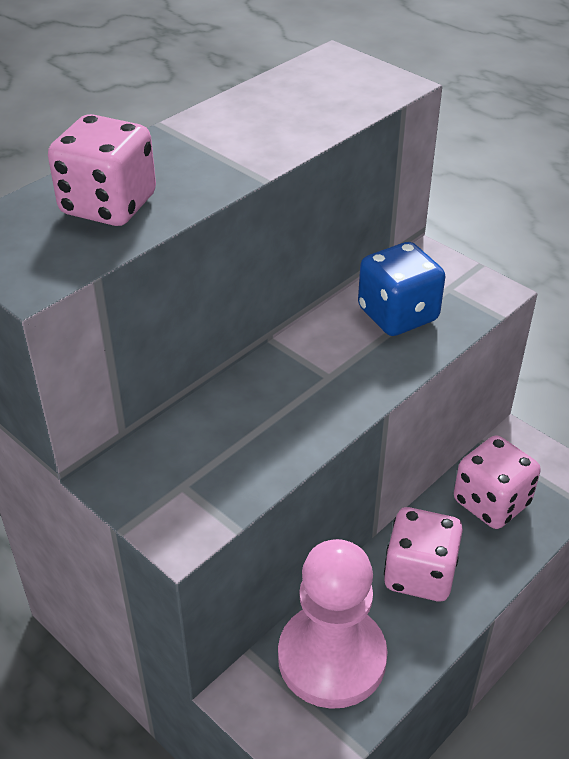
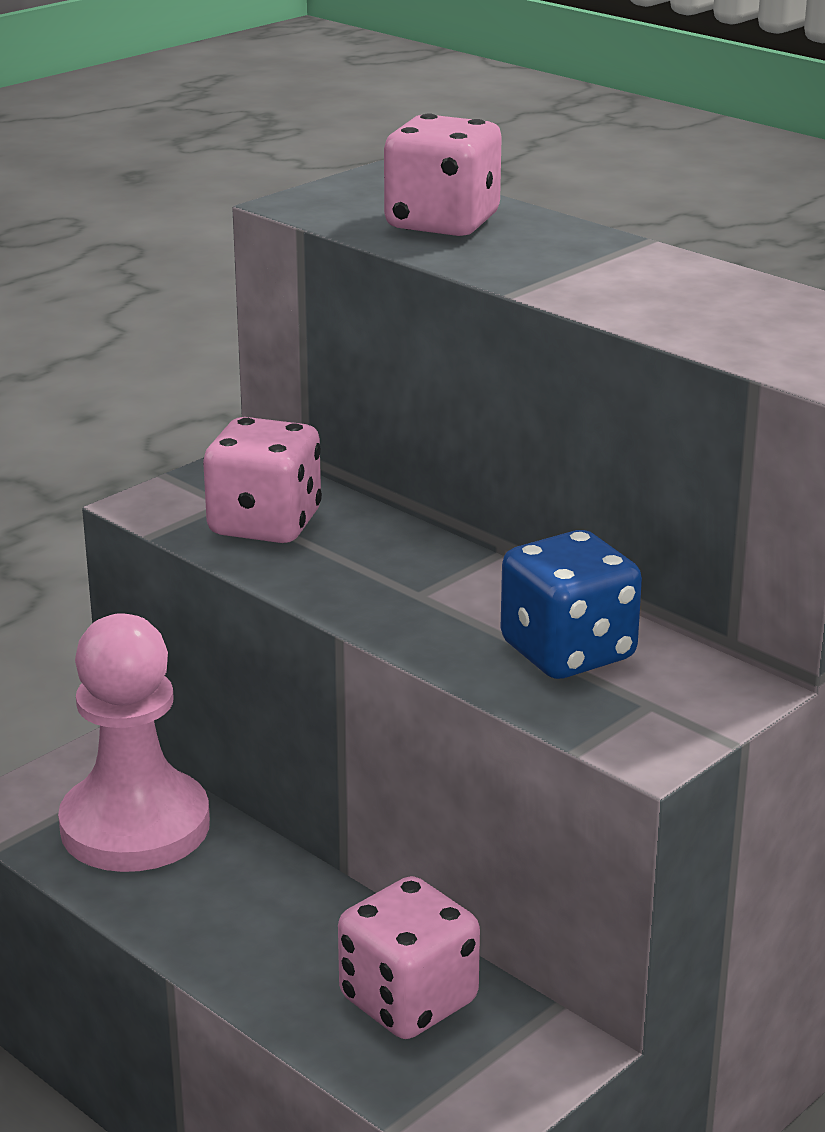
camera: 90 degrees right, 15 degrees down
(419, 574) = (264, 910): pink dice -> pink dice (265, 524)

